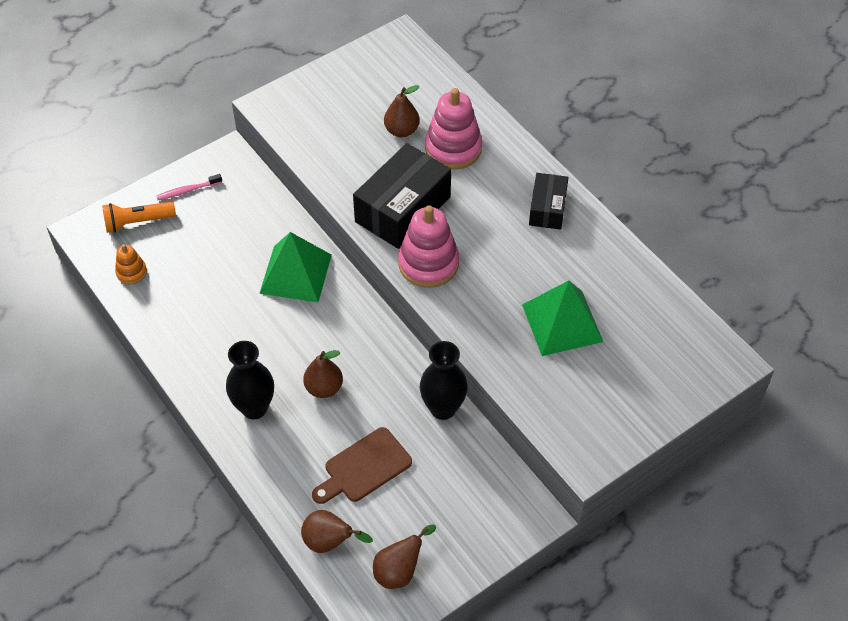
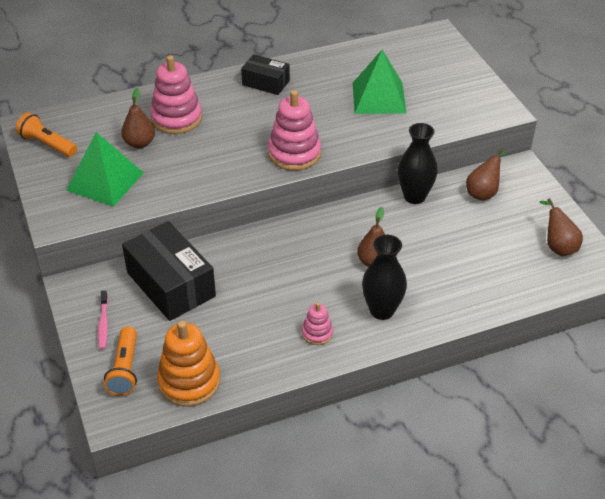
camera: 75 degrees left, 10 degrees down
(131, 272) = (189, 382): orange stacking toy -> orange stacking toy, size x1.92
(211, 358) = (317, 333): none -> pink stacking toy
(295, 273) = (243, 261): green pyramid -> green pyramid (105, 181)
(330, 542) = (526, 283): brown pear -> brown pear (483, 192)
(364, 467) = (459, 250): brown cutting board -> none
(376, 62) = (47, 144): none -> orange flashlight
(403, 209) = (229, 158): black box -> black box (171, 284)

